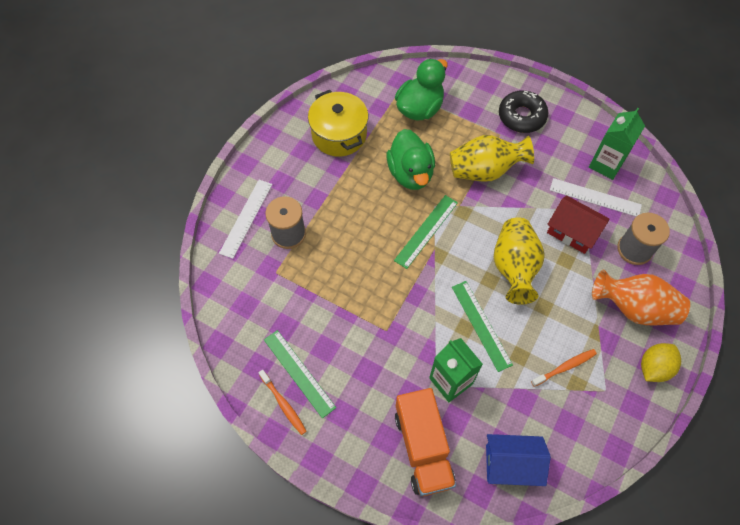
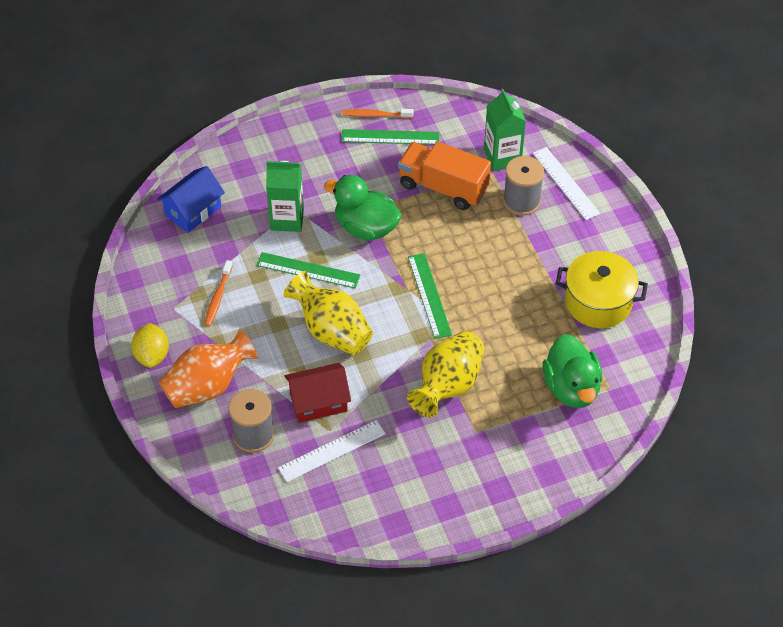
camera: 130 degrees right, 10 degrees down
(410, 173) = (501, 326): green duck -> green duck (366, 227)
(423, 448) = (259, 170): orange truck -> orange truck (443, 187)
(521, 116) = (480, 468): black donut -> none
(606, 164) = (355, 493): green carton -> green carton (502, 157)

